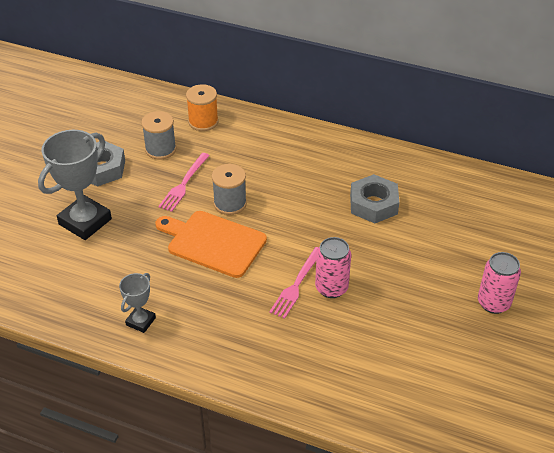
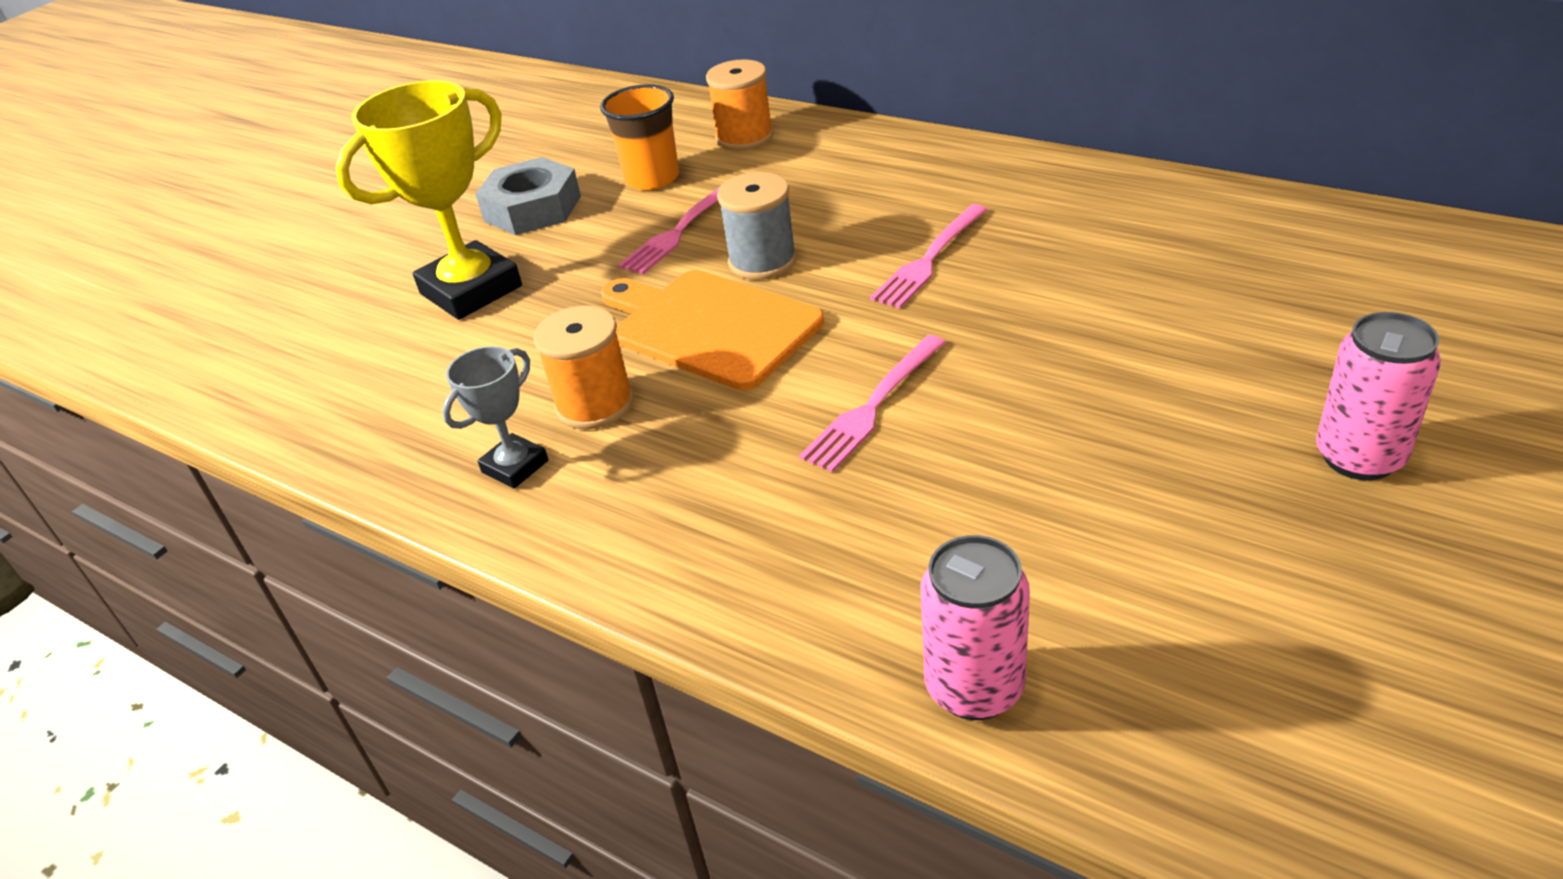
camera: 15 degrees right, 5 degrees down
(85, 222) = (471, 290): grey trophy -> yellow trophy
(160, 149) = (652, 179): grey spool -> orange cup
(169, 287) = (595, 404): none -> orange spool
(309, 203) = (929, 260): none -> pink fork
(331, 288) = (952, 415): pink can -> pink can (974, 687)
(373, 204) = (1070, 262): grey nut -> none

